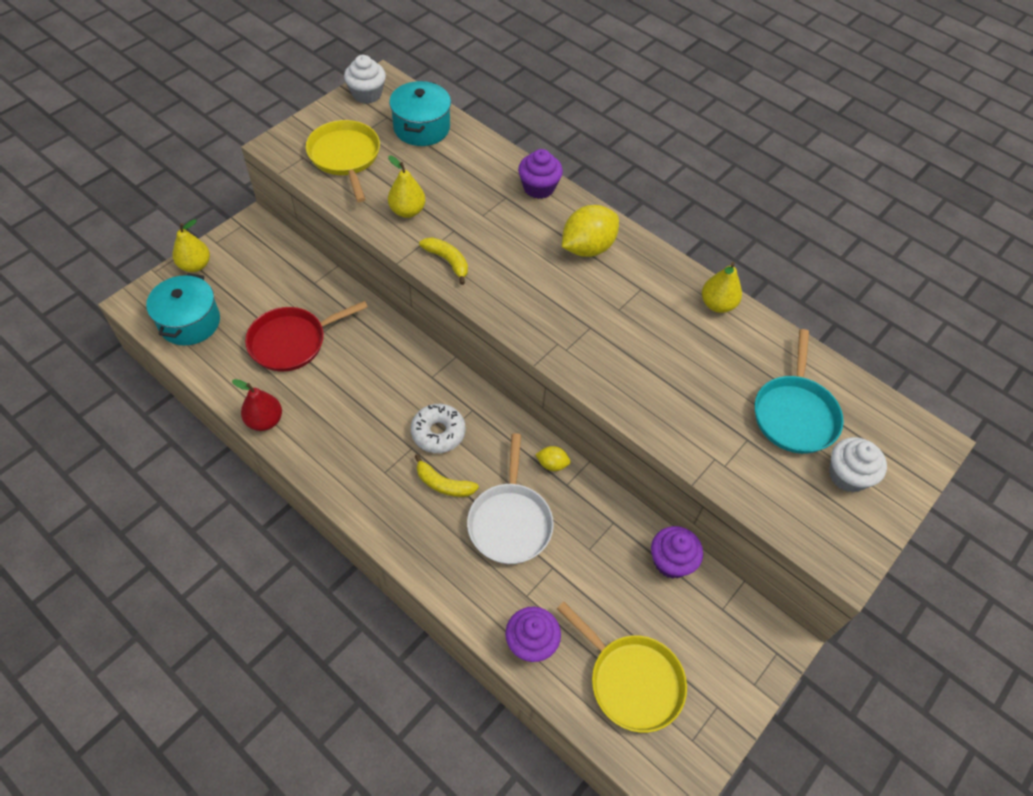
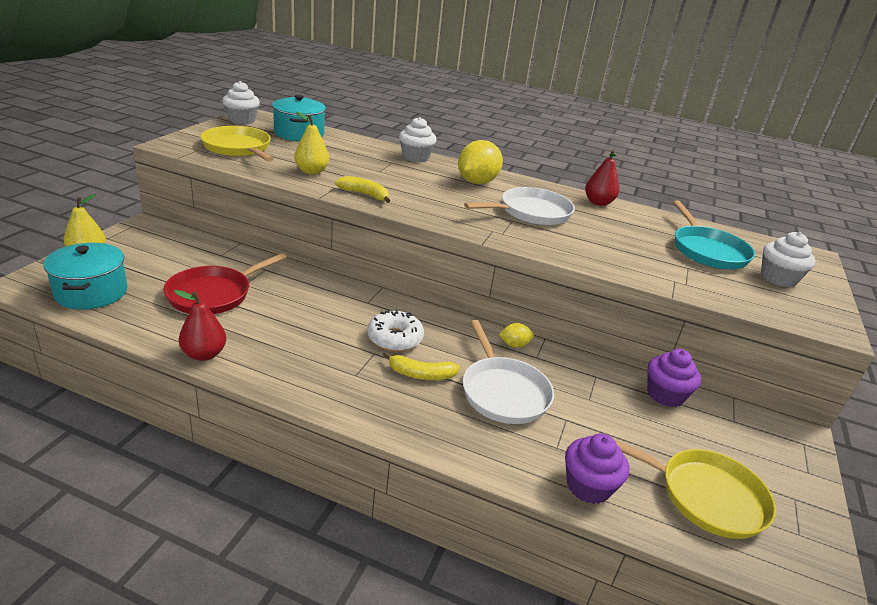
camera: 20 degrees left, 25 degrees down
(538, 188) = (415, 157): purple cupcake -> white cupcake
(621, 315) = (531, 212): none -> white pan
(717, 304) = (598, 203): yellow pear -> red pear

